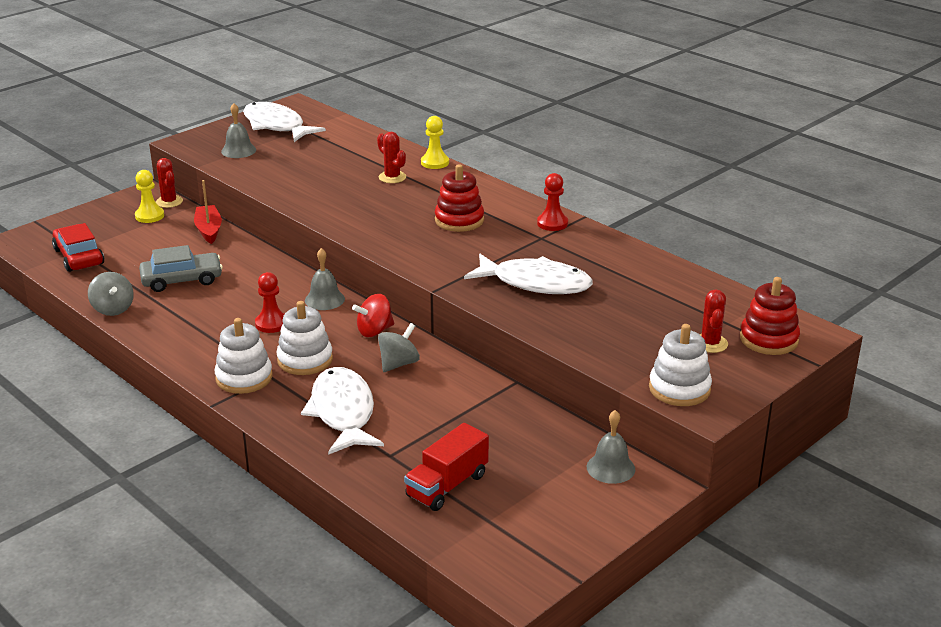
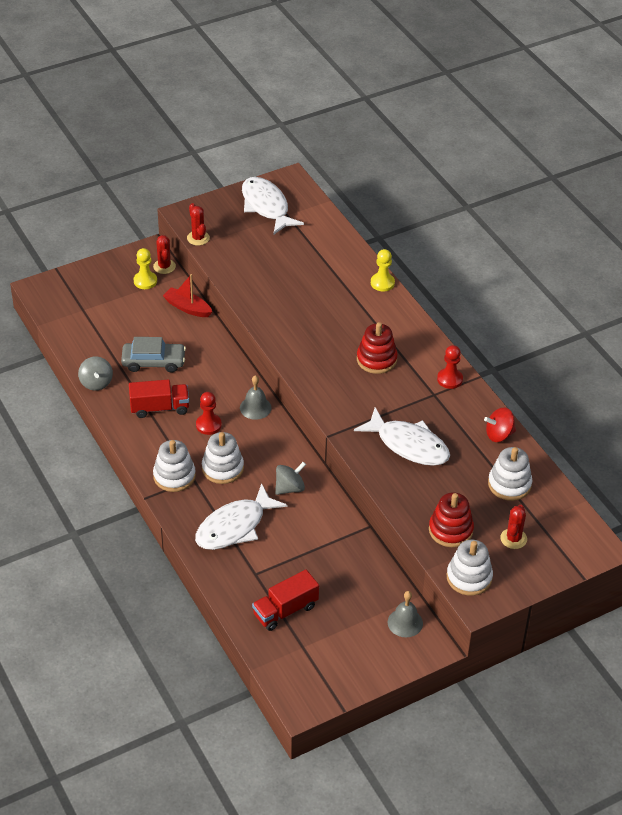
camera: 15 degrees right, 15 degrees up
(79, 257) = (82, 318): red car -> none
(203, 318) = (159, 408): none -> red truck
(208, 230) = (187, 308): red boat -> red boat turned 60 degrees counterclockwise
(238, 150) = (226, 234): grey bell -> none
(343, 412) = (235, 526): white fish -> white fish turned 135 degrees counterclockwise
(374, 331) = (282, 450): red spinning top -> red spinning top (499, 435)
(392, 177) = (341, 295): red cactus -> red cactus (198, 238)
(674, 297) = (509, 484): none -> white stacking toy
(768, 339) = (560, 545): red stacking toy -> red stacking toy (450, 530)

